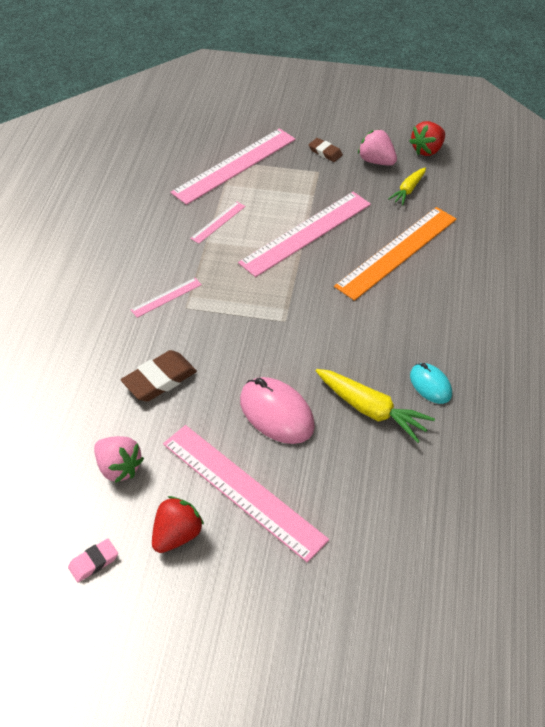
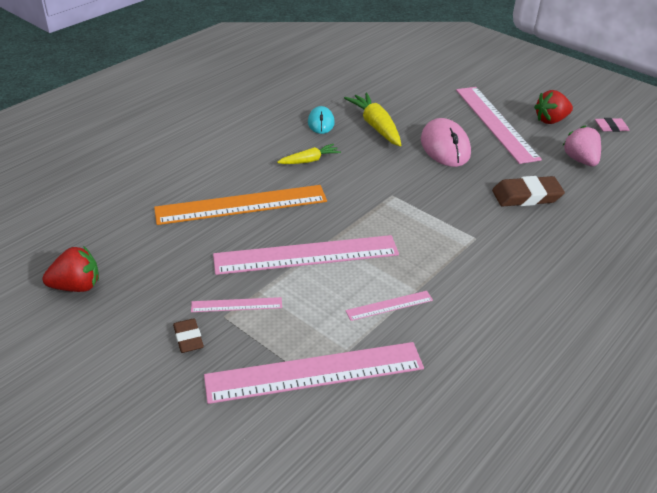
camera: 150 degrees left, 10 degrees down
(166, 297) = (490, 253): pink ruler -> pink ruler (236, 305)
(376, 161) = (147, 299): pink strawberry -> none
(408, 190) = (158, 252): yellow carrot -> yellow carrot (309, 160)

